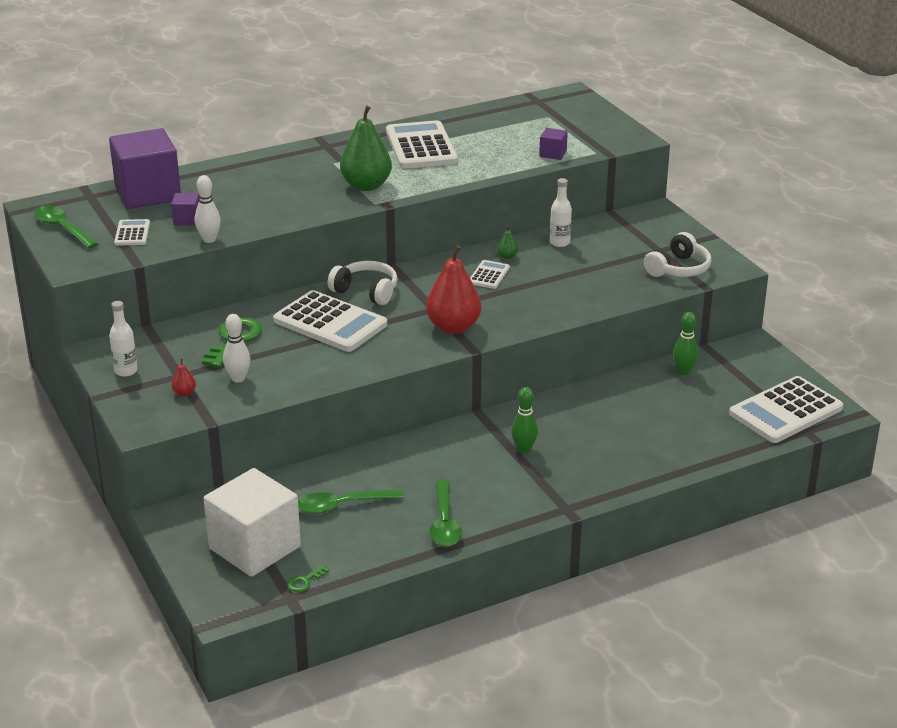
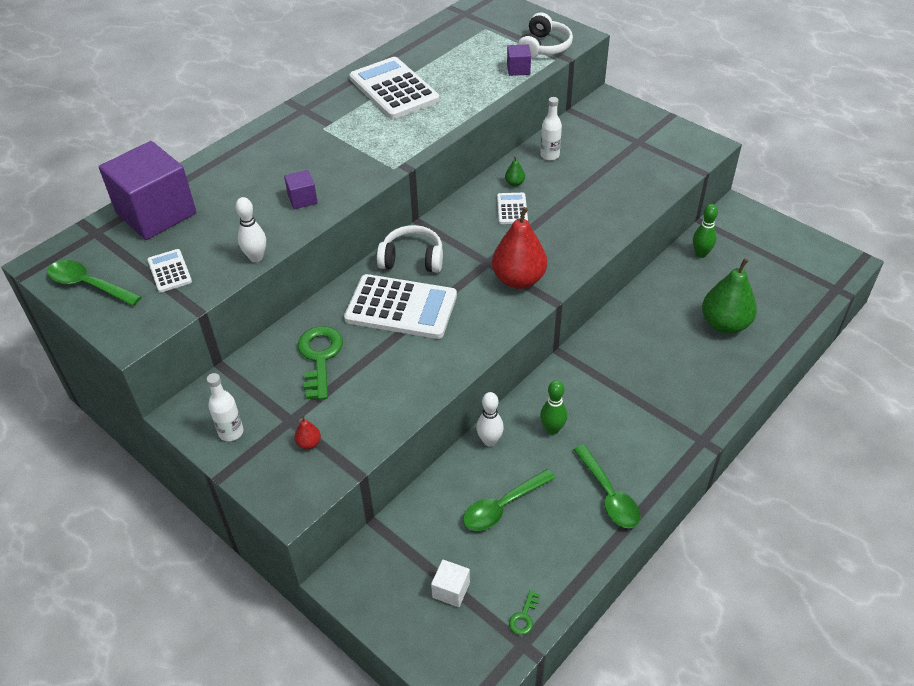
camera: 20 degrees left, 15 degrees up
(187, 220) = (218, 237): purple cube -> purple cube (302, 199)
(238, 378) = (352, 406): white bowling pin -> white bowling pin (489, 441)
(254, 547) = (451, 590): white cube -> white cube, size x0.43
(366, 186) = (372, 148): green pear -> green pear (724, 324)
(524, 449) = (624, 382): green bowling pin -> green bowling pin (552, 429)
(678, 269) = (667, 158): white headphones -> white headphones (543, 47)
(786, 411) = (807, 272): white calculator -> none

